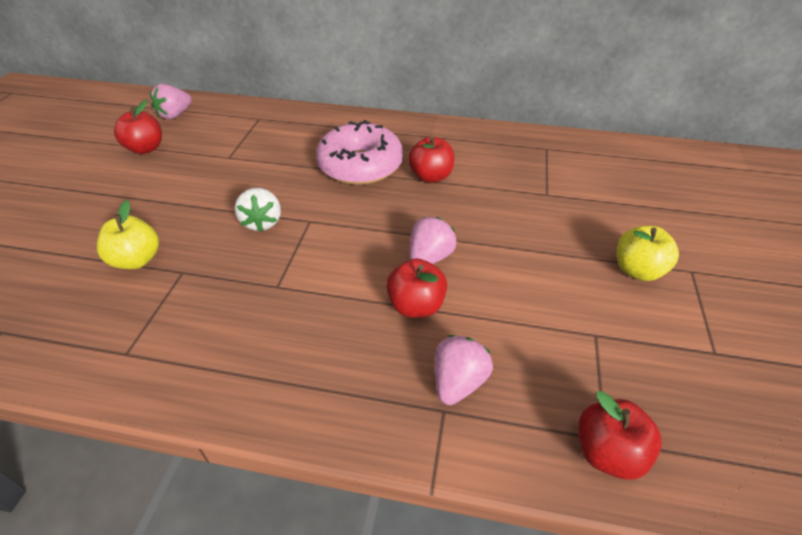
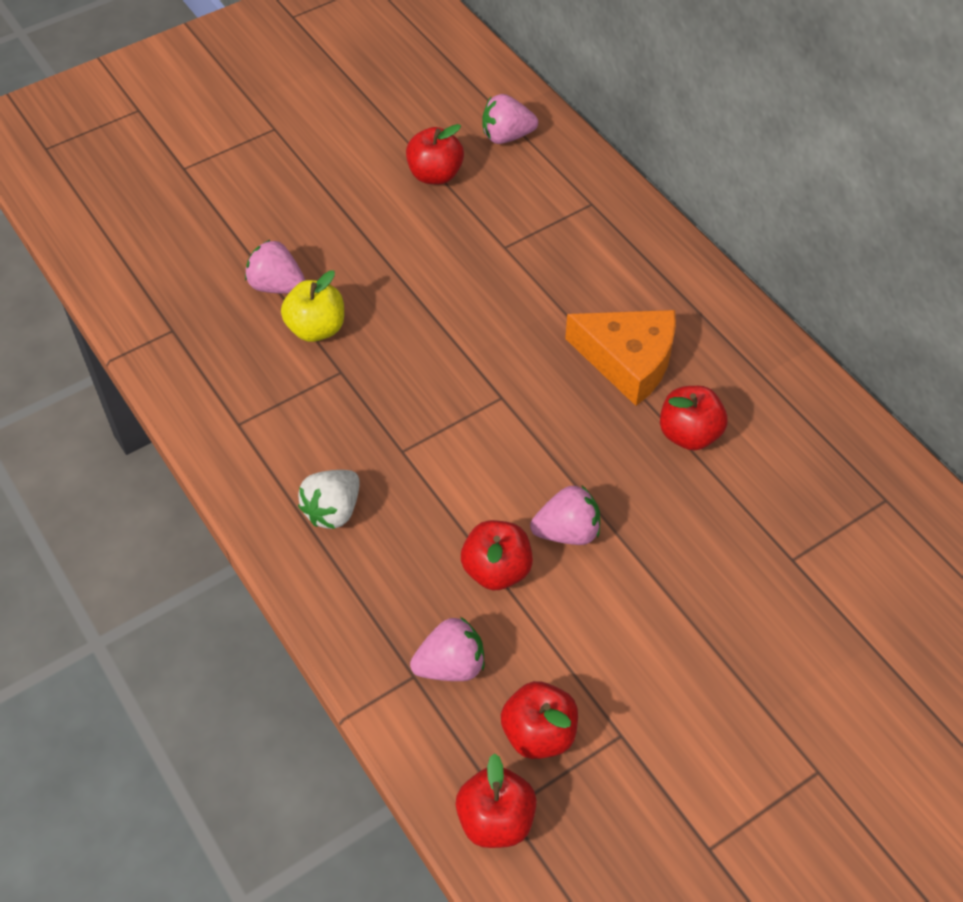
camera: 45 degrees right, 10 degrees up
(78, 255) = (277, 286): none -> pink strawberry
(262, 222) = (456, 365): white strawberry -> white strawberry (333, 510)
(360, 166) = (628, 361): pink donut -> orange cheese
(557, 374) = (539, 733): none -> red apple
(637, 270) = (759, 720): yellow apple -> none

